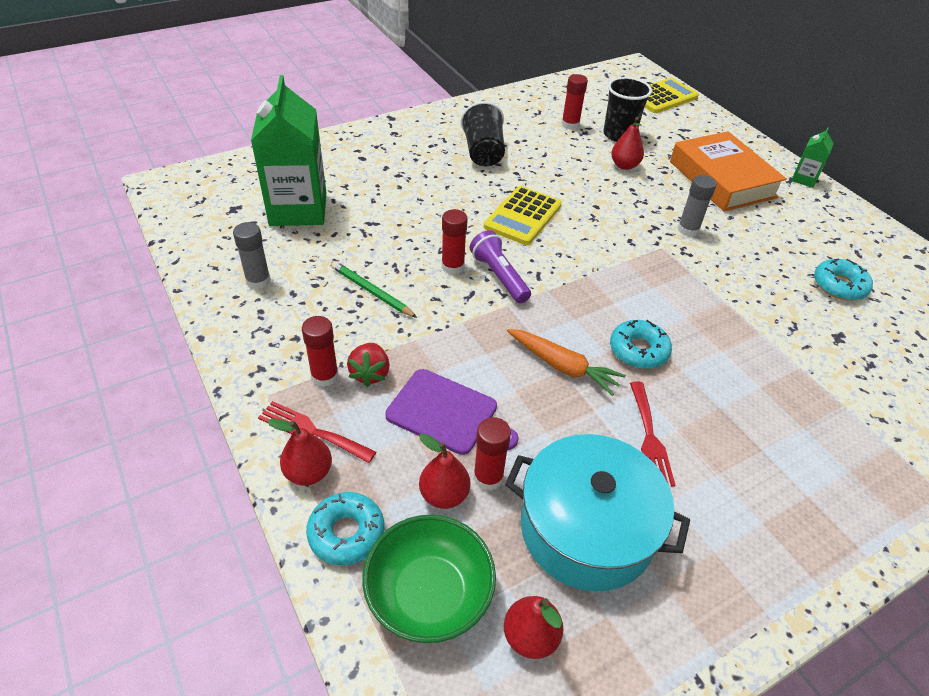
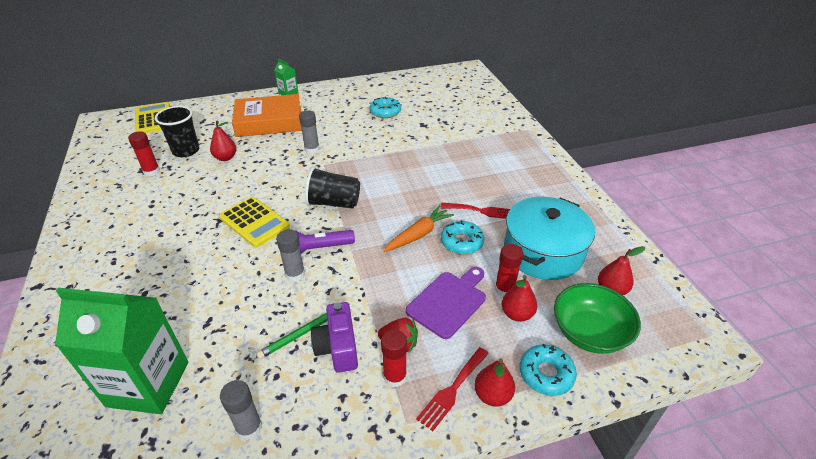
camera: 75 degrees left, 5 degrees down
(356, 322) = (337, 348): none -> purple camera
(452, 266) = (295, 274): red glue stick -> grey glue stick
(483, 152) = (152, 229): black cup -> black cup (334, 203)
(638, 350) = (413, 198): turquoise donut -> turquoise donut (462, 242)

